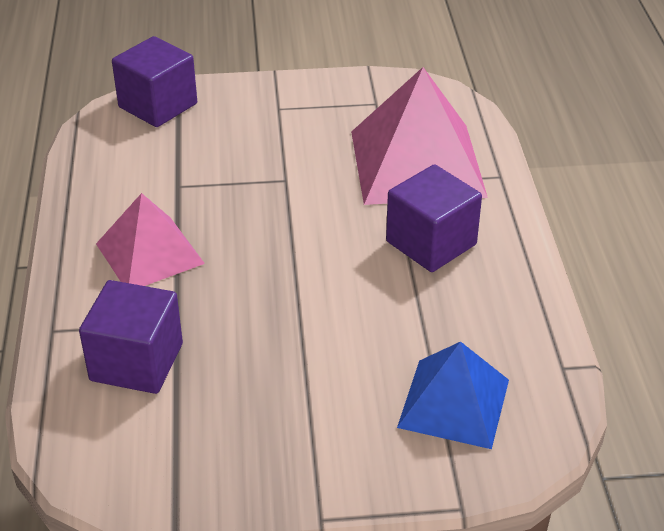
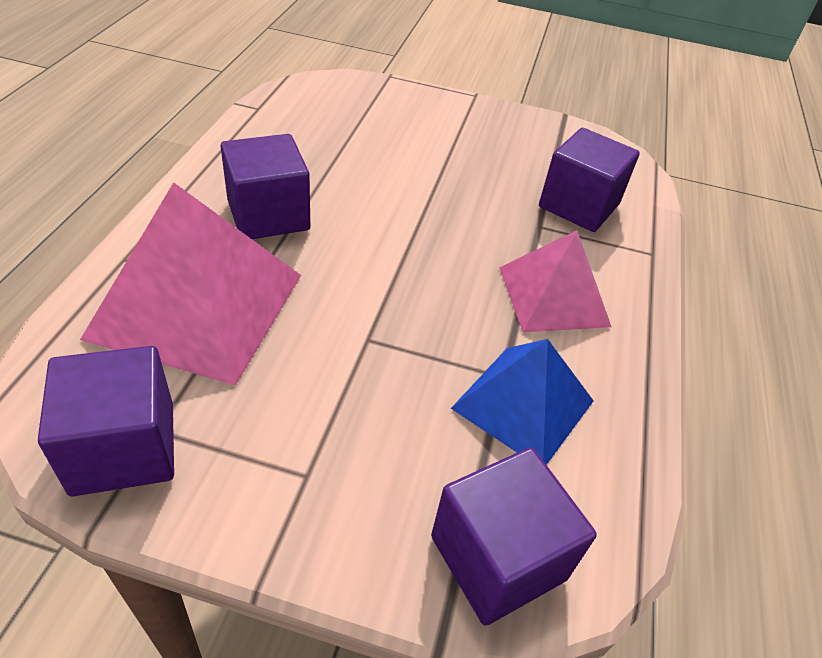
camera: 165 degrees left, 5 degrees up
(384, 92) = (123, 448): none -> purple cube
(453, 403) = (353, 113): blue pyramid -> blue pyramid (523, 404)

